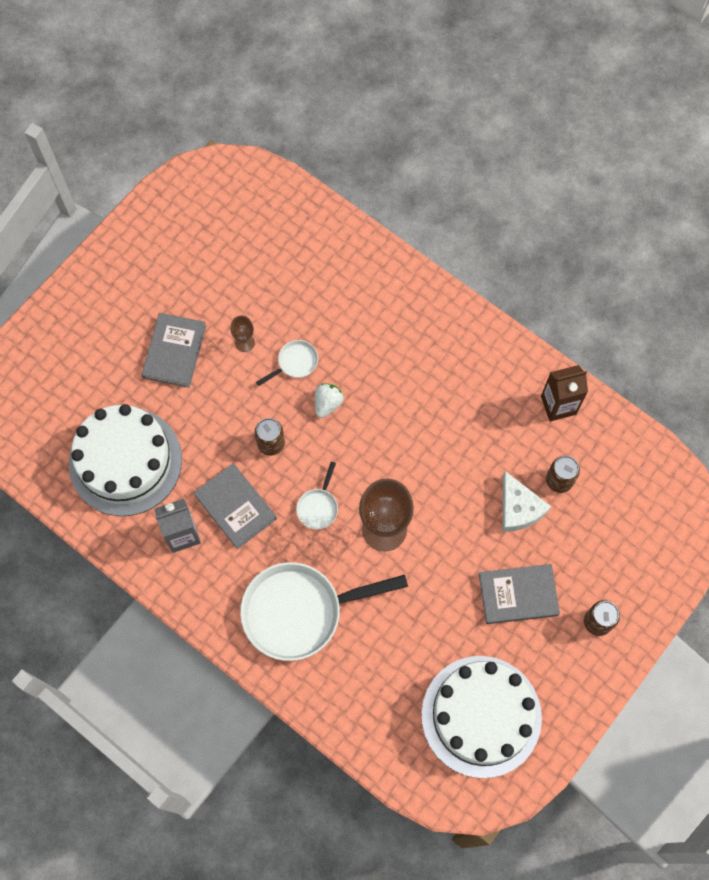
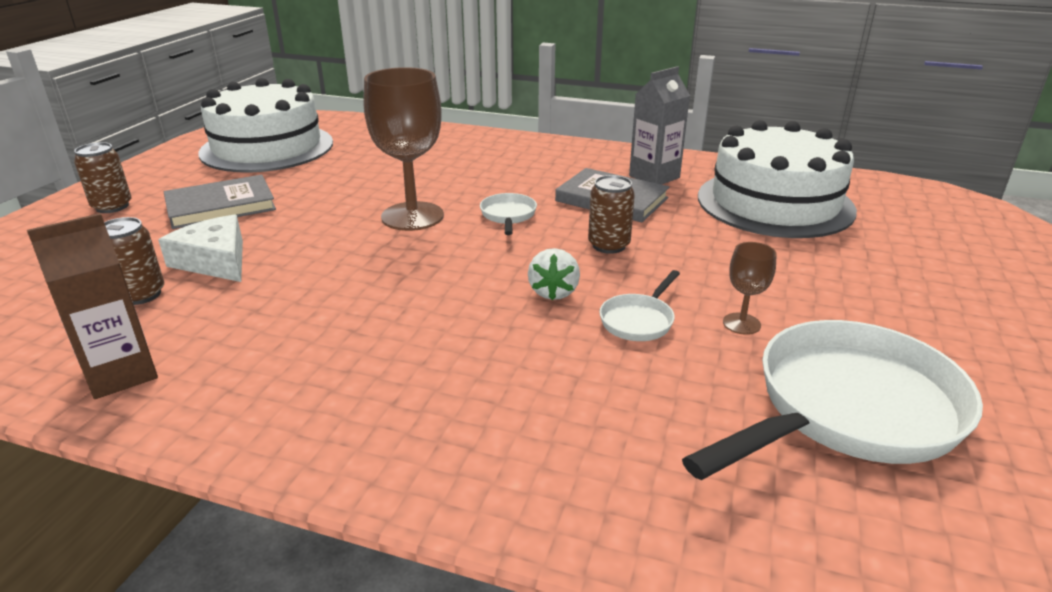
camera: 160 degrees right, 40 degrees down
(174, 351) = (835, 292): grey book -> none
(299, 611) = (488, 162): white pan -> white pan (848, 410)

